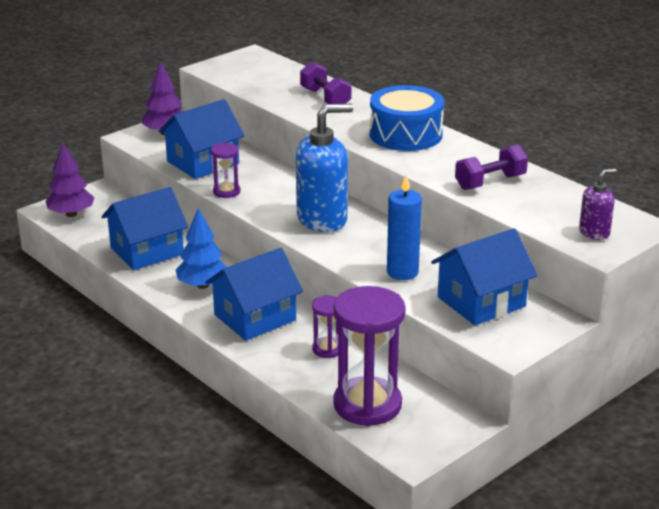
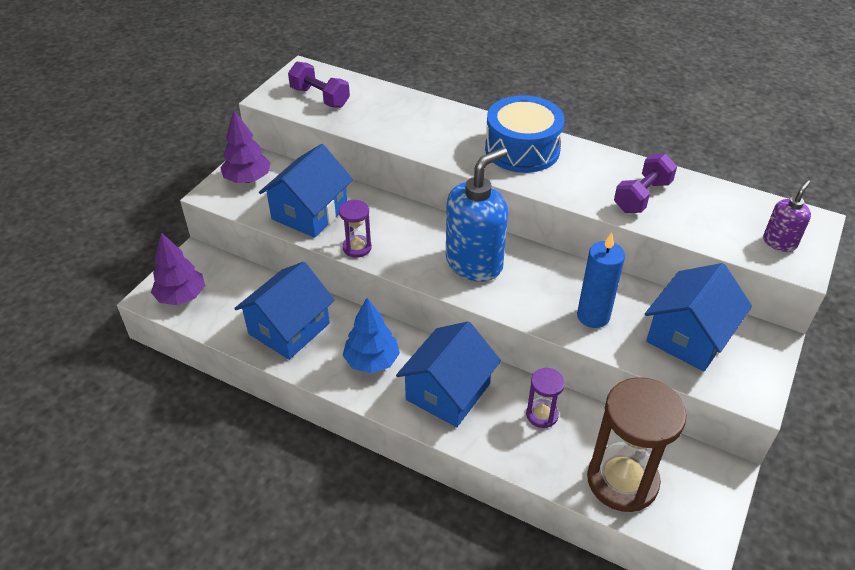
camera: 20 degrees left, 15 degrees up
(325, 98) = (414, 116): purple dumbbell -> purple dumbbell (320, 97)
(367, 405) = (622, 480): purple hourglass -> brown hourglass

